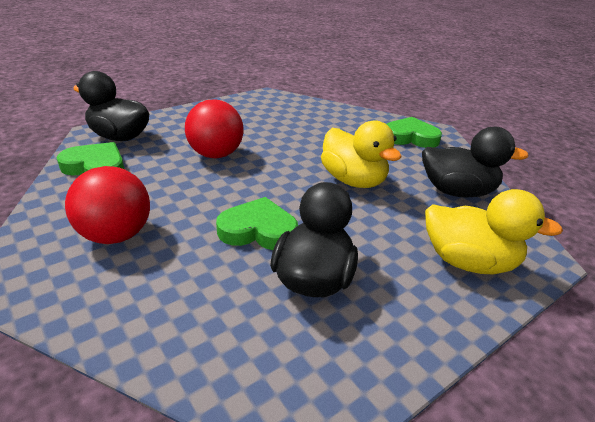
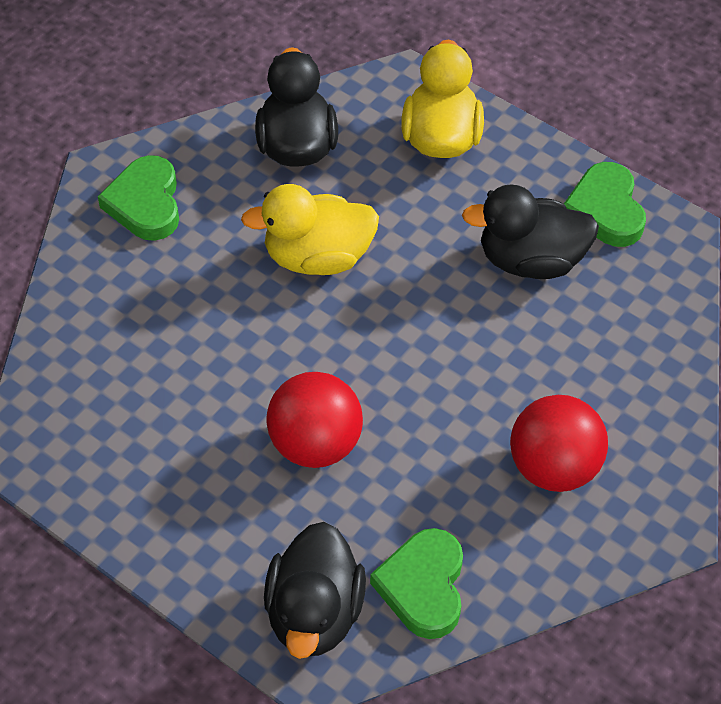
camera: 105 degrees left, 20 degrees up
(258, 230) = (476, 330): green heart -> green heart (605, 210)
(353, 180) = (317, 257): yellow duck -> yellow duck turned 135 degrees counterclockwise

